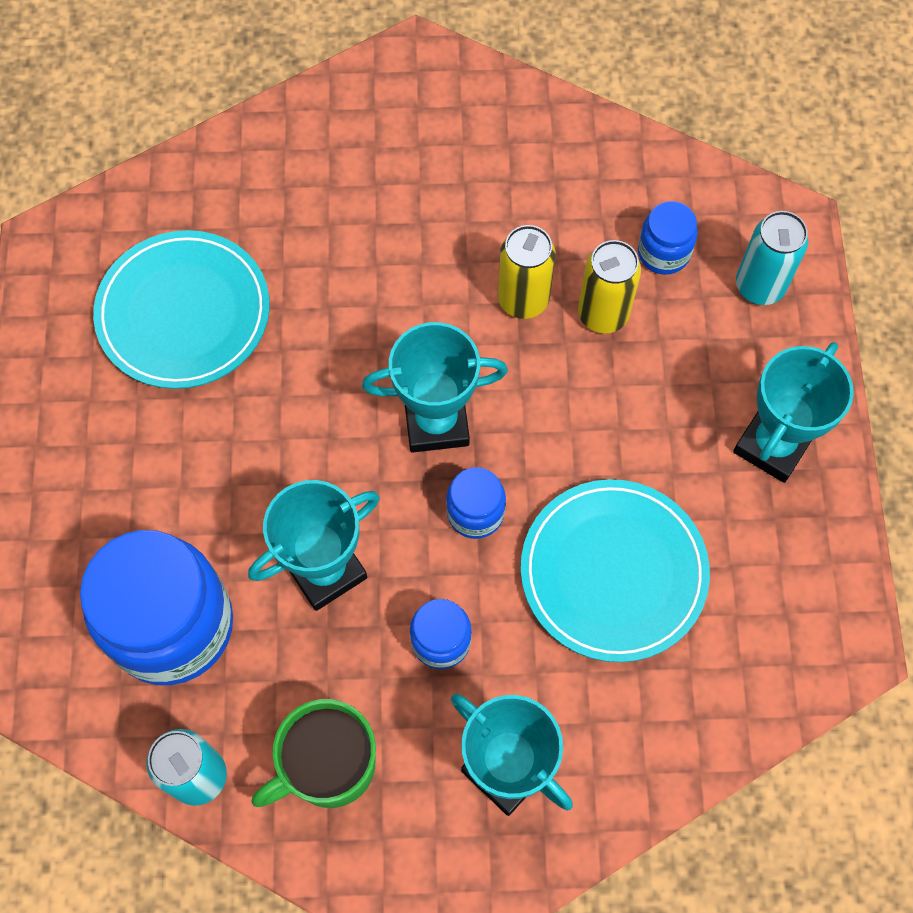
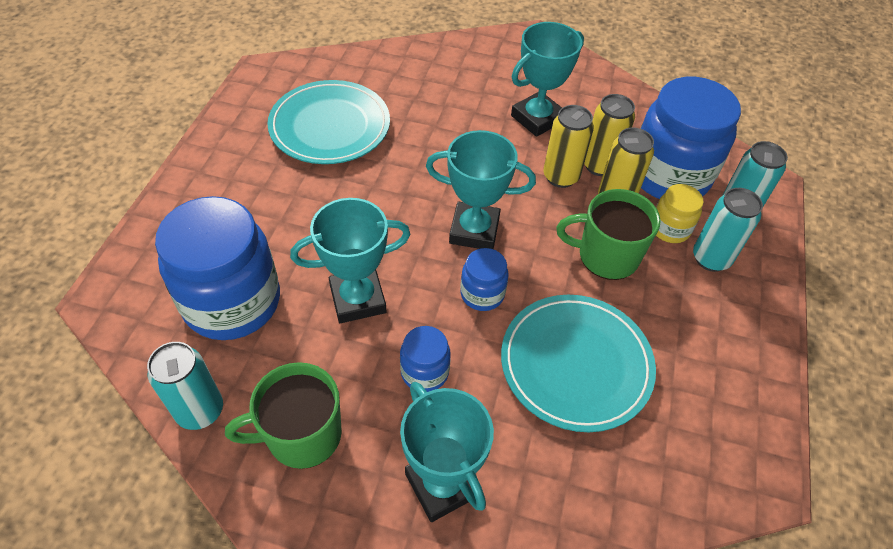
camera: 15 degrees right, 15 degrees down
(569, 265) = (599, 165): none -> yellow can
(612, 407) = (606, 256): none -> green mug
(663, 253) = (669, 175): blue jar -> blue jar, size x2.13
(682, 340) = (670, 229): none -> yellow jar
(741, 369) = (711, 258): none -> turquoise can
(772, 445) = (725, 313): turquoise trophy -> turquoise trophy (537, 118)

